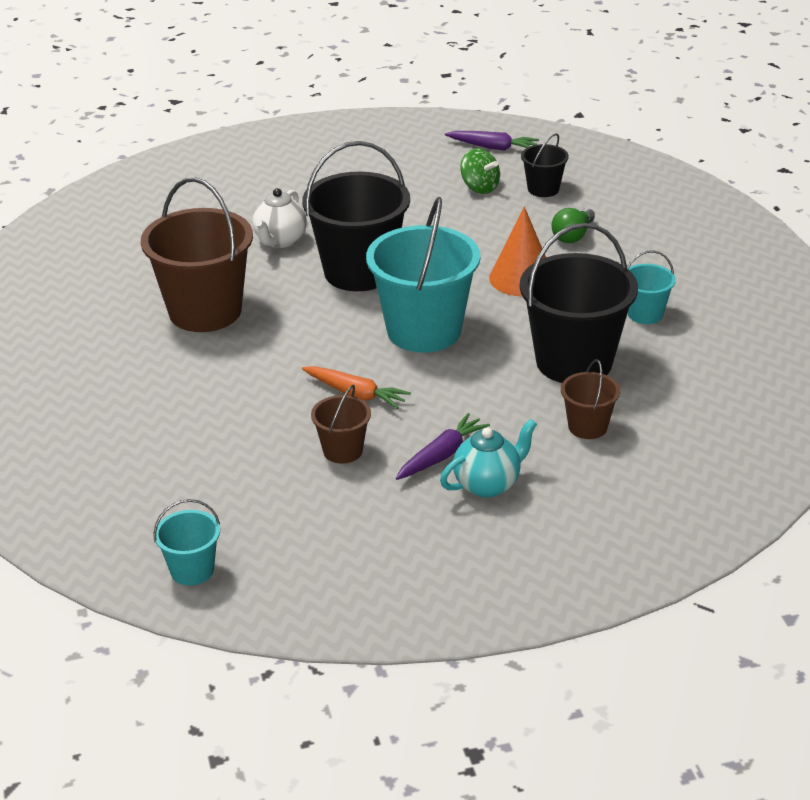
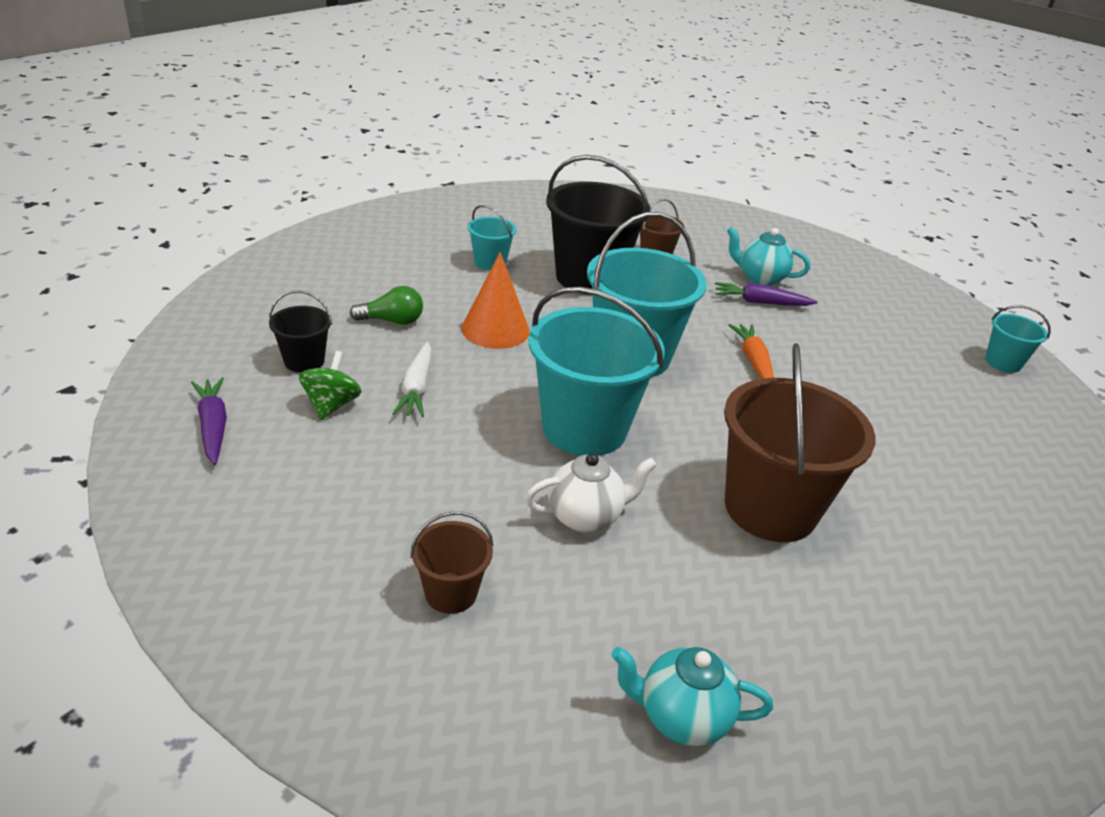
camera: 130 degrees left, 0 degrees up
(130, 217) = (681, 717): none -> turquoise teapot
(343, 451) = (817, 344): brown bucket -> brown bucket (451, 593)
(359, 272) = (584, 428): black bucket -> turquoise bucket
(470, 222) = (416, 388): none -> white carrot

